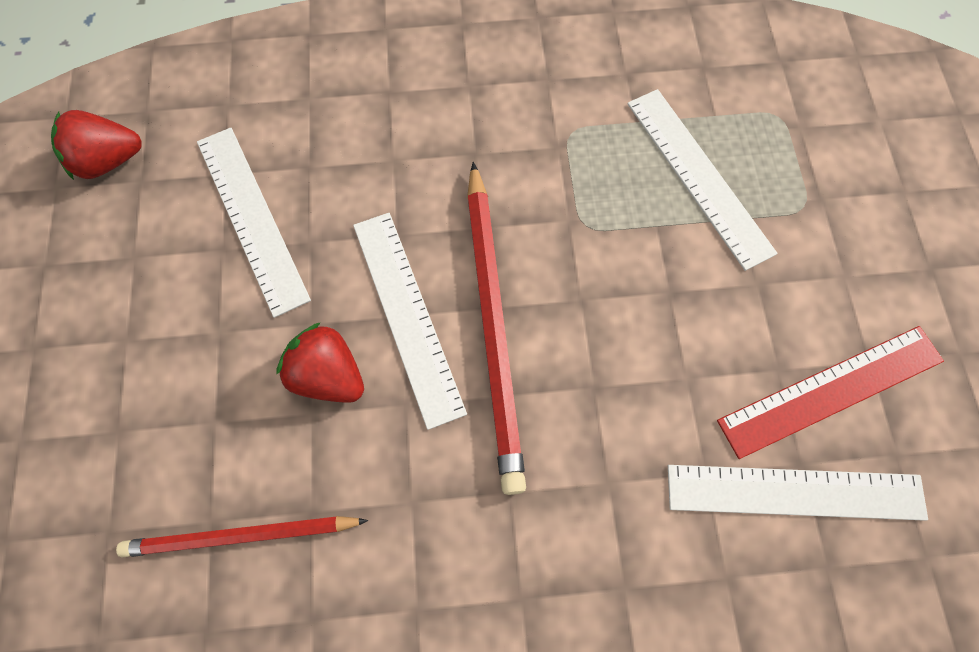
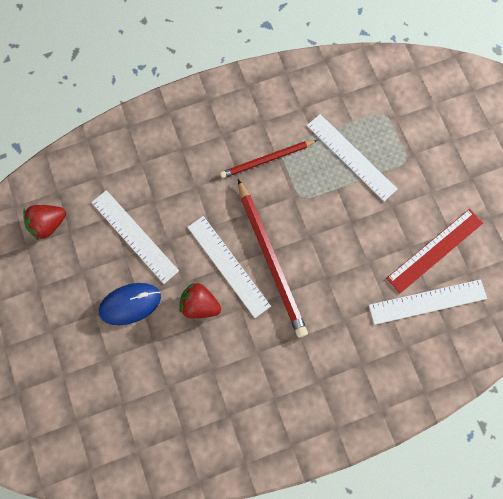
camera: 15 degrees left, 5 degrees up
(198, 339) = (130, 304): none -> blue mouse
(241, 536) = (184, 389): red pencil -> red pencil (267, 160)

